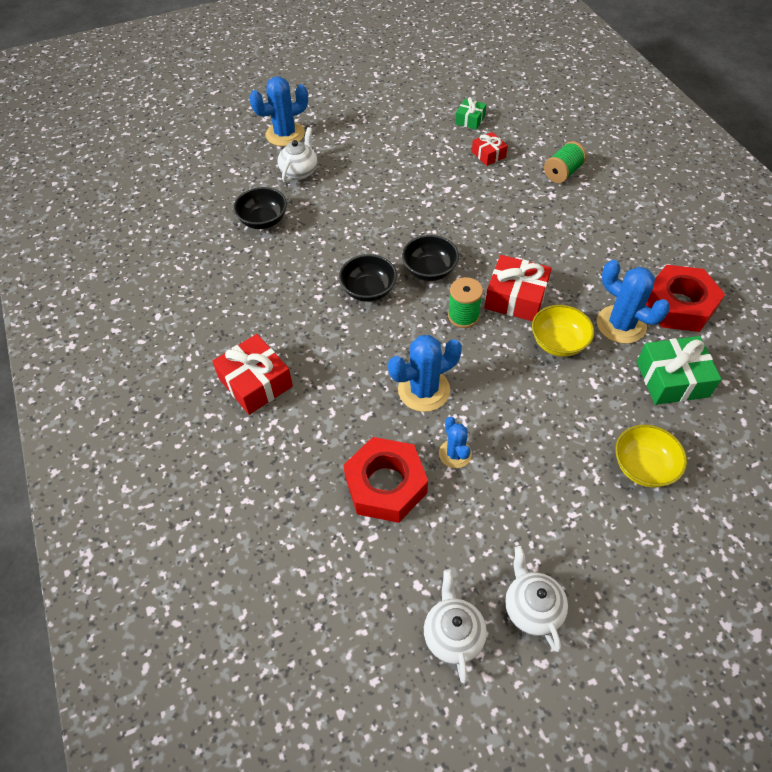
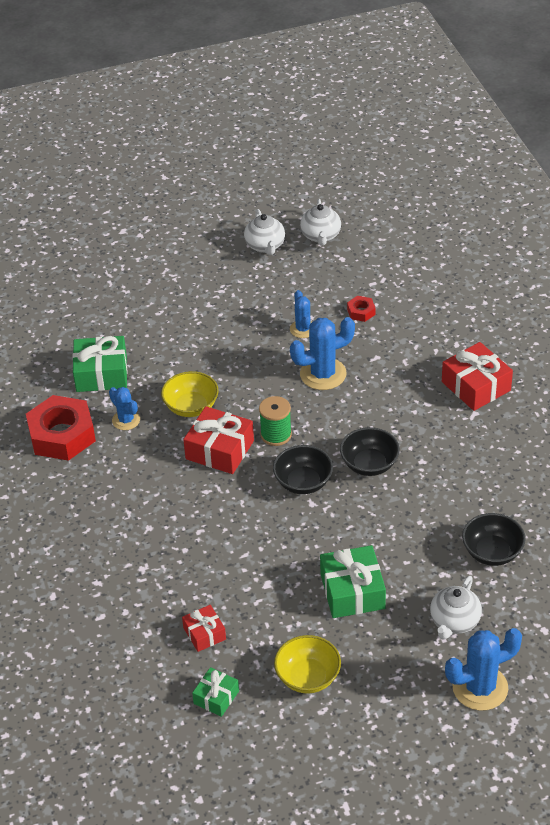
camera: 175 degrees left, 10 degrees down
(378, 187) = (352, 591): none -> green gift
(385, 485) = (361, 312): red nut -> red nut, size x0.44
(562, 173) = (119, 599): green spool -> none
(621, 324) = (126, 420): blue cactus -> blue cactus, size x0.59
(643, 467) = (155, 316): yellow bowl -> yellow bowl (308, 677)

